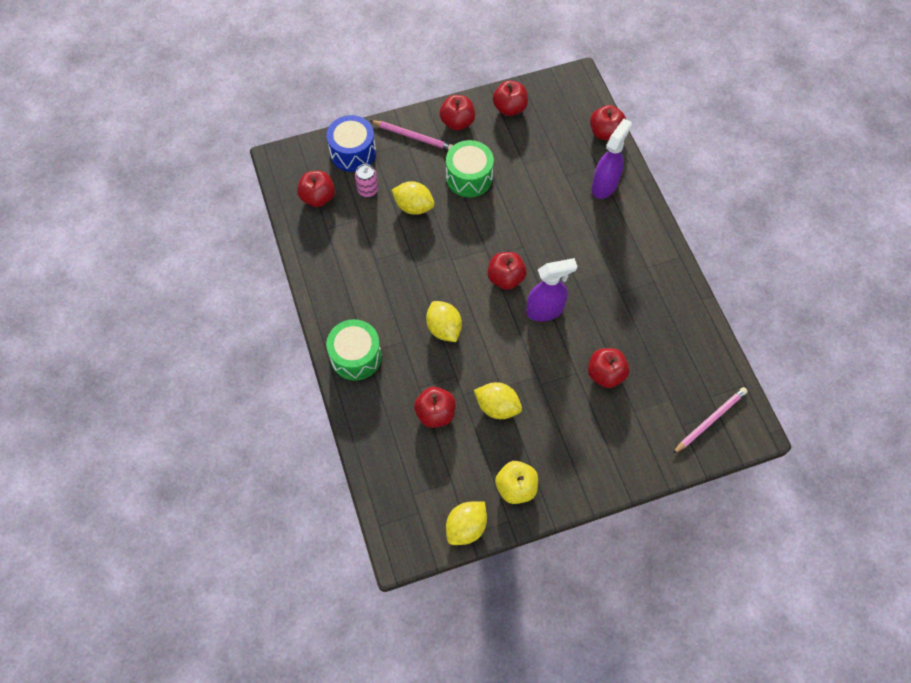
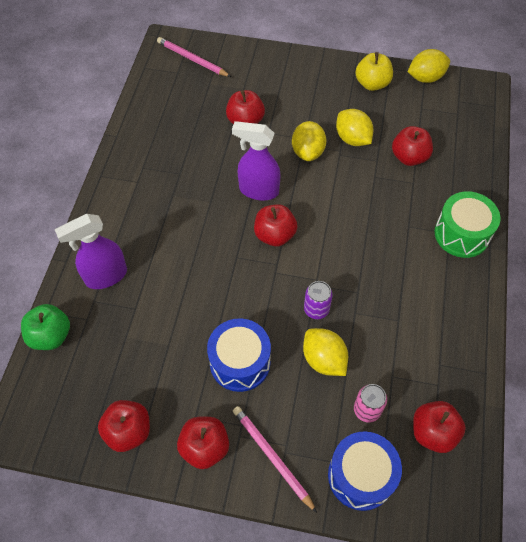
camera: 150 degrees left, 5 degrees down
(439, 237) = (316, 309): none -> purple can
(444, 328) = (363, 219): yellow lemon -> yellow lemon (308, 152)
(469, 177) = (240, 362): green drum -> blue drum
(605, 133) = (51, 336): red apple -> green apple
(710, 420) = (192, 59): pink pencil -> pink pencil turned 45 degrees clockwise

